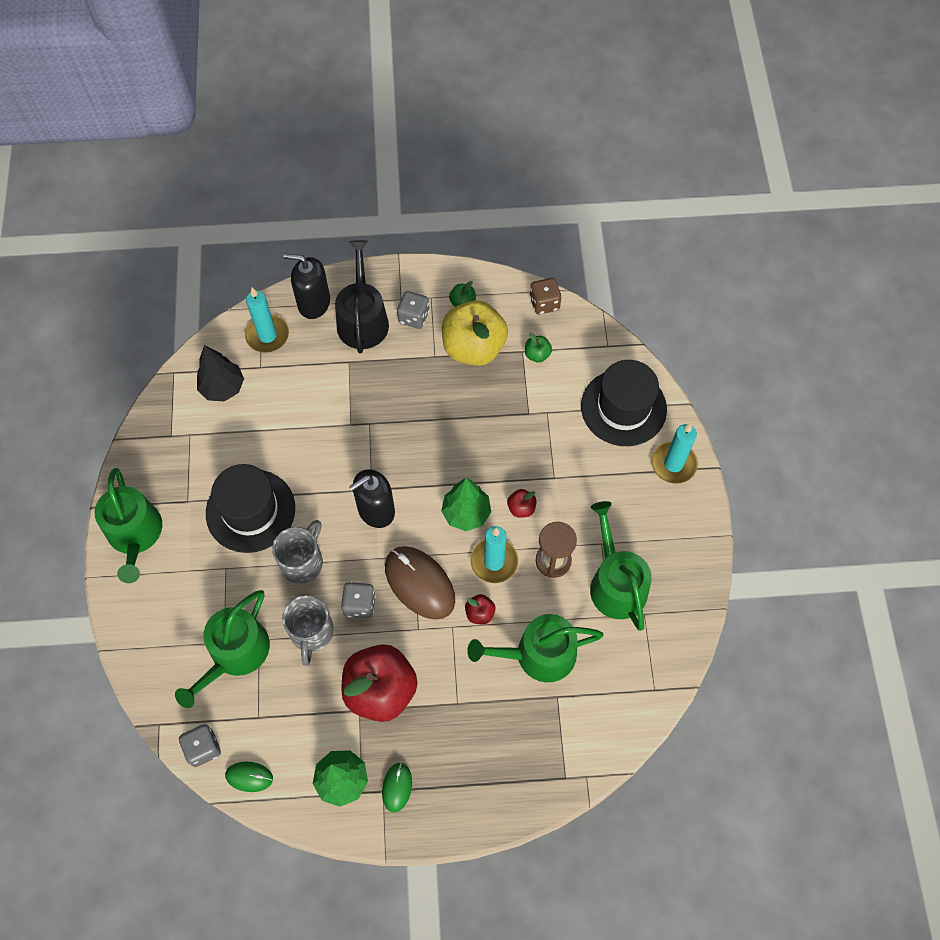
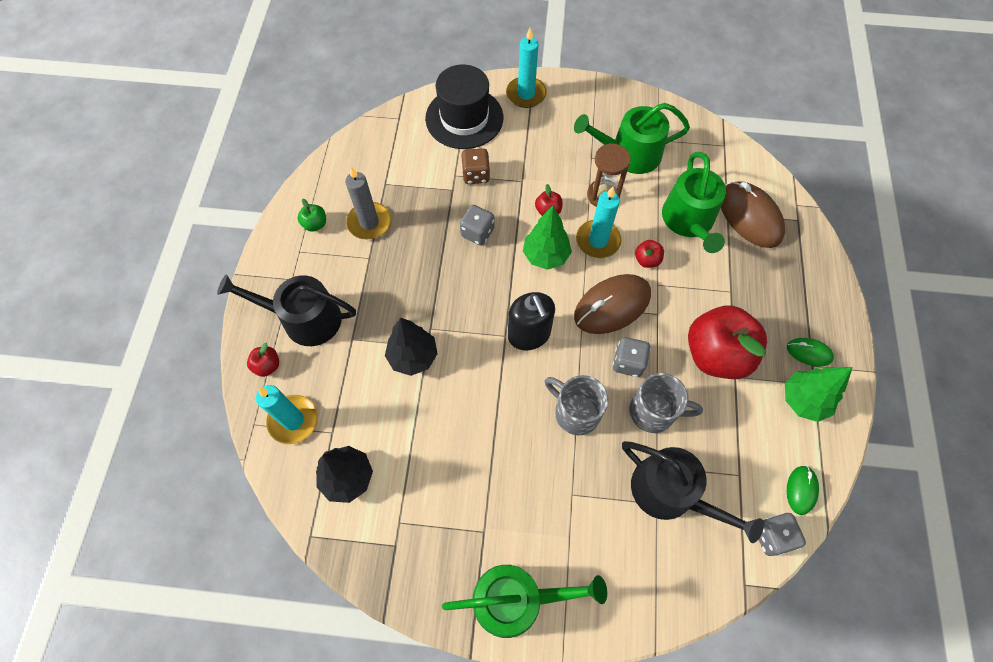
camera: 80 degrees left, 0 degrees up
(235, 654) = (671, 492): green watering can -> black watering can
(250, 511) = (508, 460): black hat -> none
(314, 303) = (267, 365): black soap dispenser -> red apple
(338, 415) = (413, 357): none -> black tree
(413, 317) = (317, 270): grey dice -> grey dice (477, 233)
(473, 347) = (369, 222): yellow apple -> grey candle
(537, 354) = (392, 172): green apple -> none
(544, 303) = (338, 157): brown dice -> brown dice (476, 175)
(558, 721) = (750, 217): none -> brown mouse

